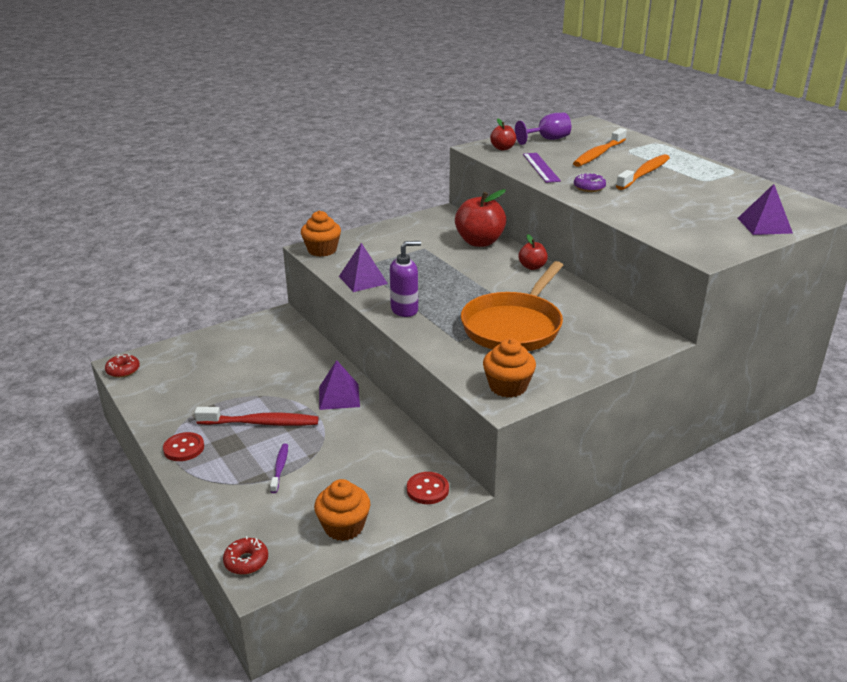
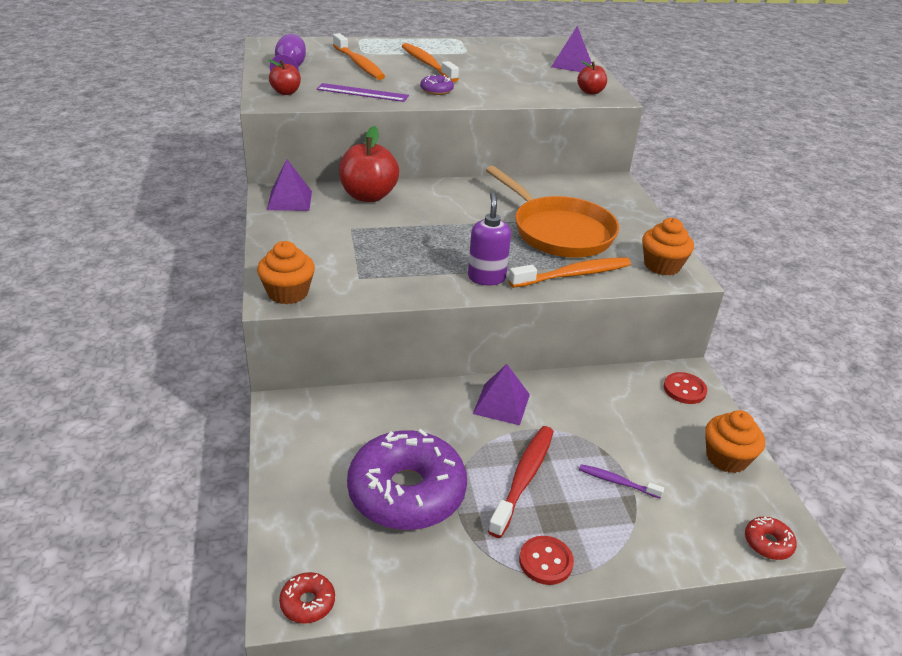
camera: 70 degrees left, 5 degrees up
(224, 379) = (406, 492): none -> purple donut
(363, 280) = (395, 285): purple pyramid -> purple pyramid (289, 200)
(446, 345) = (573, 275): none -> orange toothbrush
(532, 267) = (449, 188): red apple -> red apple (590, 92)

